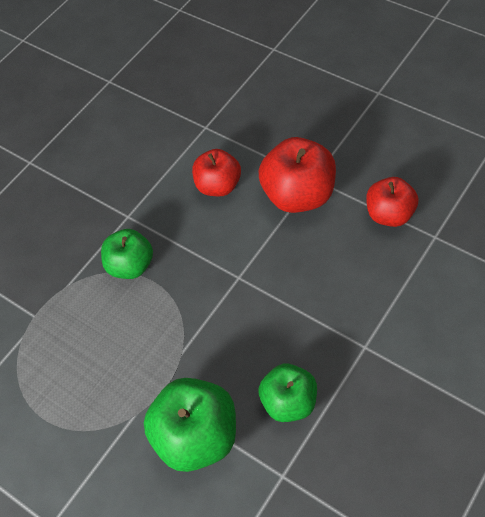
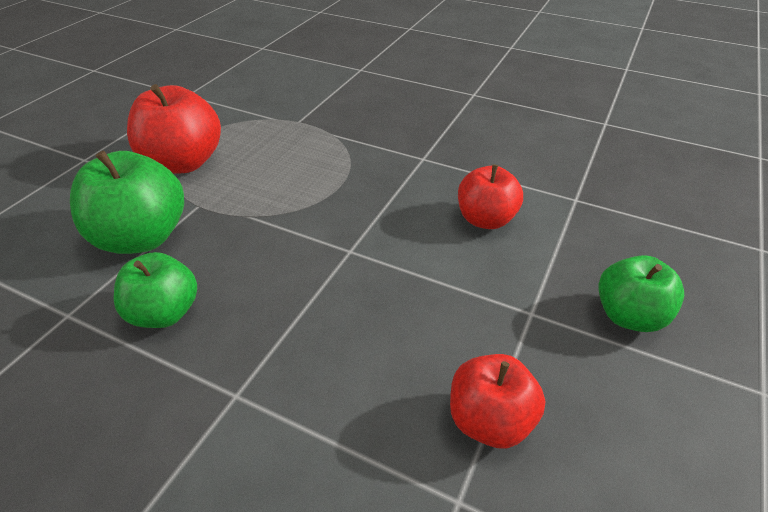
camera: 75 degrees right, 15 degrees down
(131, 266) = (358, 168): green apple -> green apple (629, 316)
(298, 195) = (494, 298): red apple -> red apple (183, 163)

